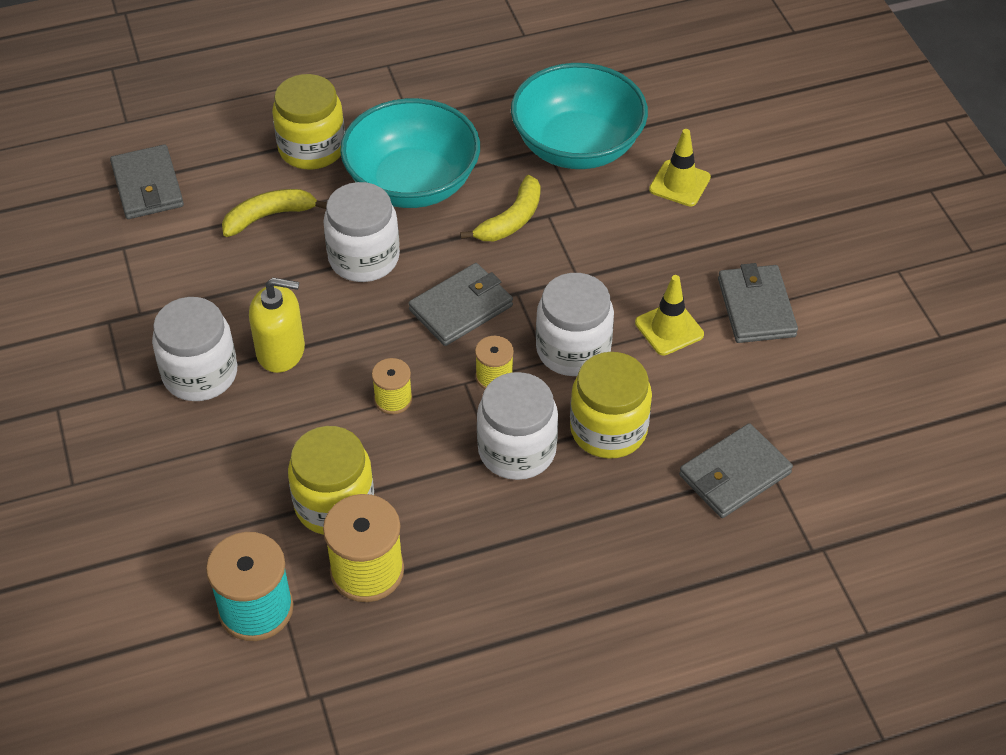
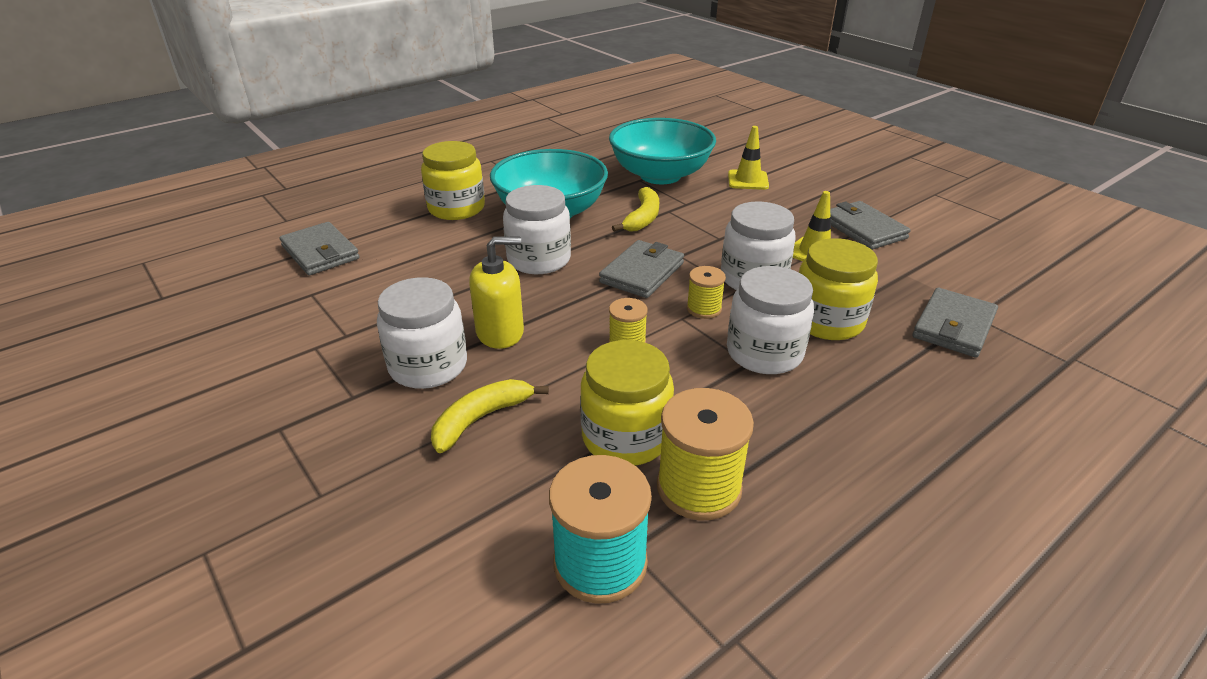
camera: 20 degrees left, 15 degrees down
(269, 216) = (441, 251): yellow banana -> yellow banana (481, 419)

